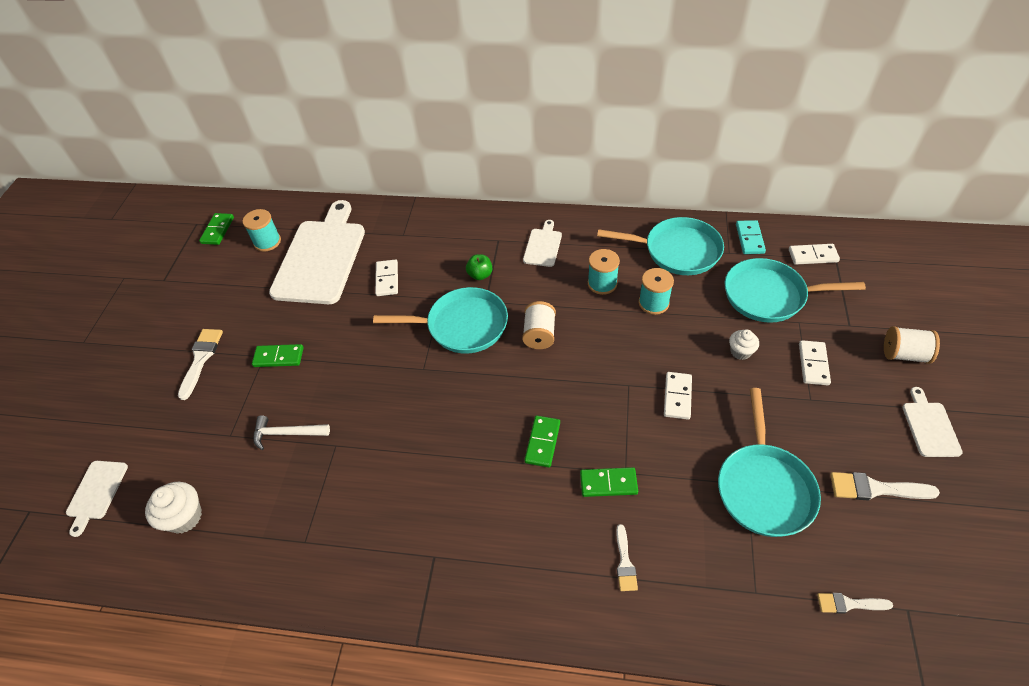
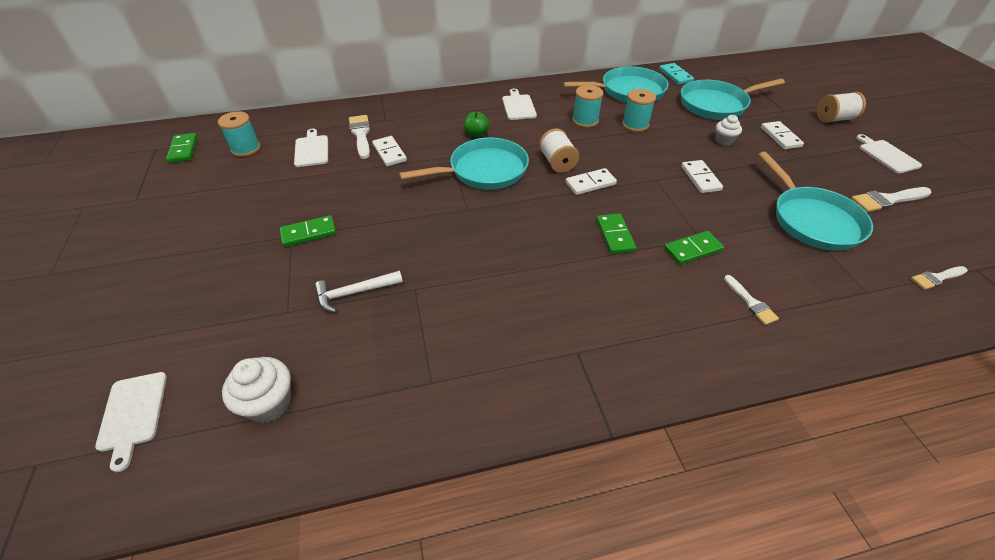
camera: 25 degrees left, 5 degrees down
(201, 359) = (216, 254): white brush -> white brush (361, 134)
(321, 257) = (312, 150): white cutting board -> white cutting board, size x0.45
(813, 256) = (727, 77): white domino -> white domino (590, 183)

